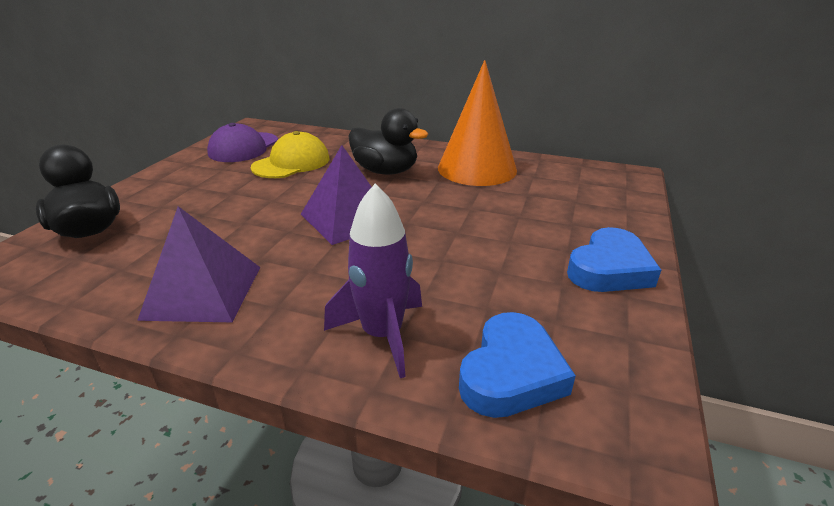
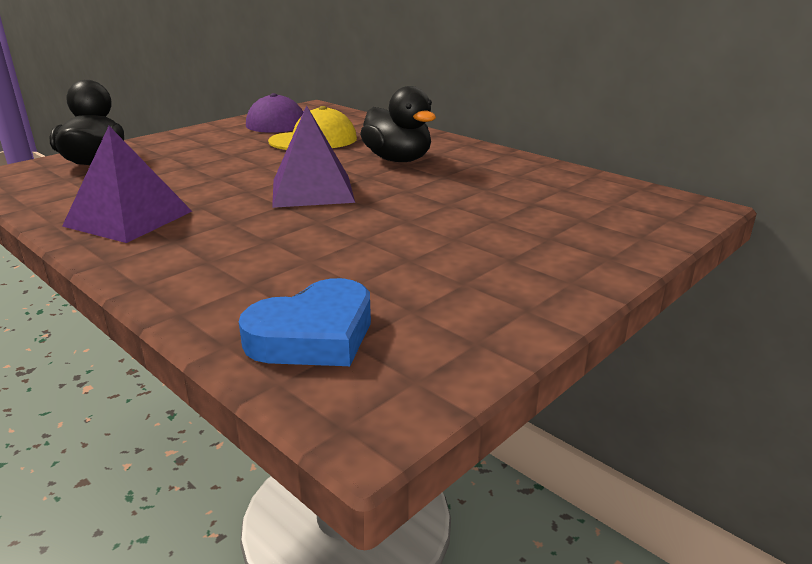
camera: 25 degrees right, 5 degrees down
(382, 335) = (233, 280): purple rocket -> none
(477, 168) = (502, 172): orange cone -> none
(609, 269) = (538, 283): blue heart -> none

